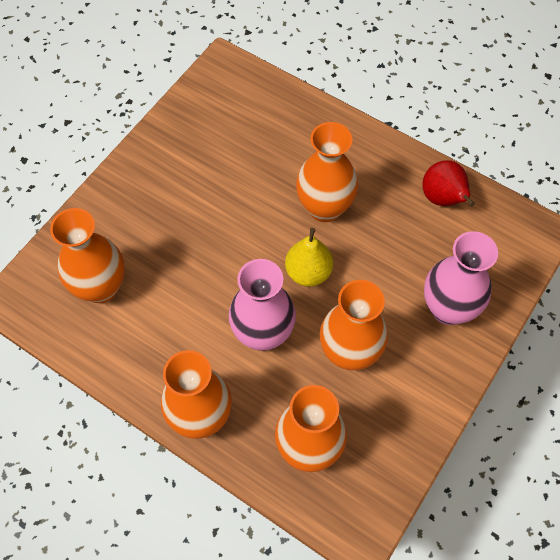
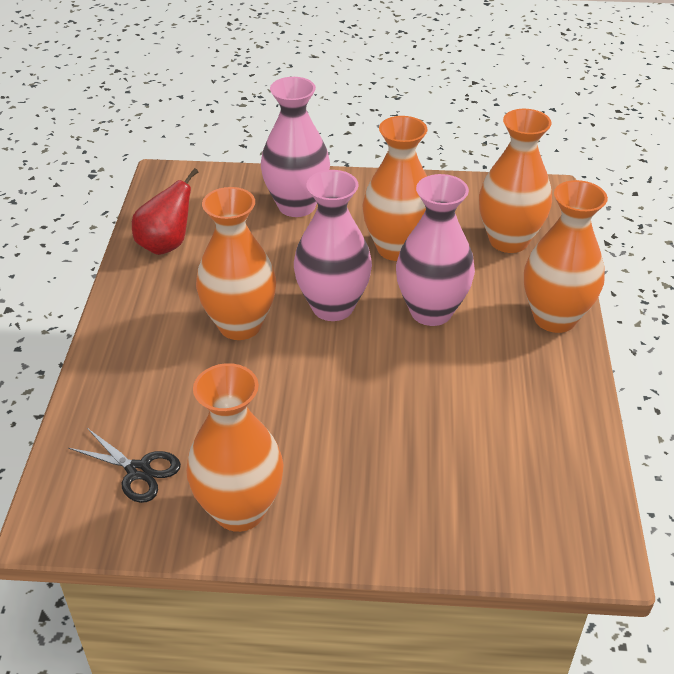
camera: 120 degrees left, 20 degrees down
(101, 287) = (502, 472): orange vase -> orange vase (240, 510)
(234, 111) = (138, 471): none -> black scissors
(308, 272) = (332, 307): yellow pear -> pink vase

